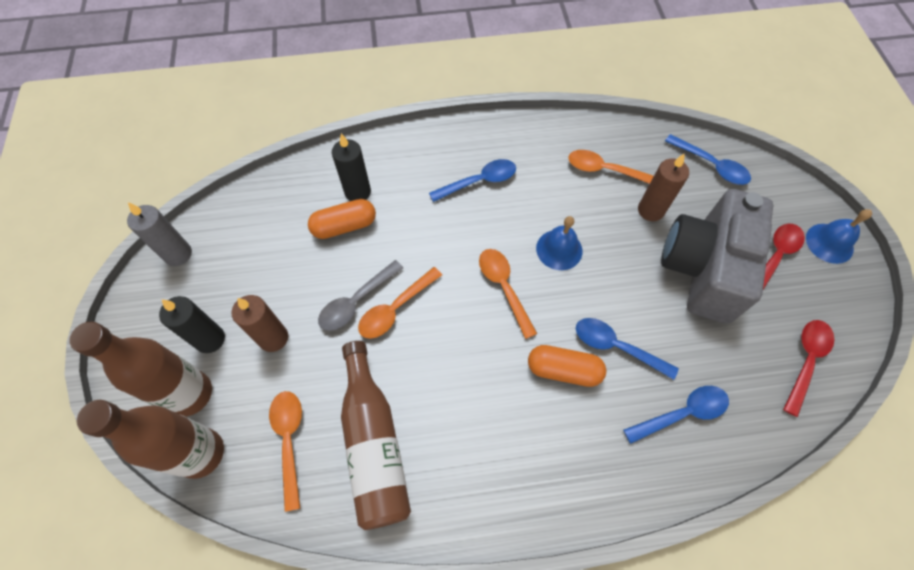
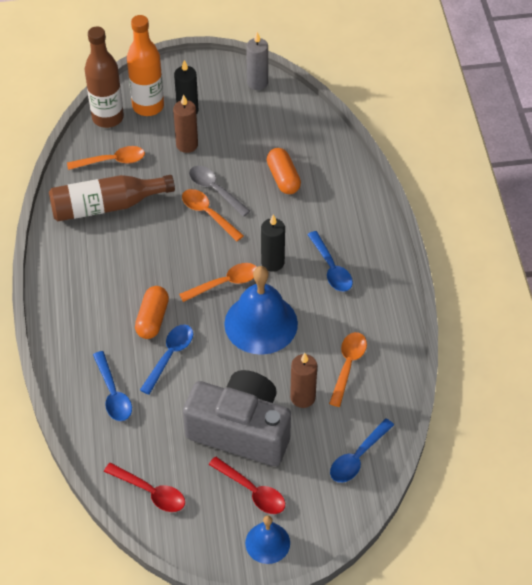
camera: 90 degrees right, 10 degrees down
(190, 394) = (148, 106): brown bottle -> orange bottle
(358, 192) = (317, 184): black candle -> black candle (272, 262)
(559, 249) = (261, 323): blue bell -> blue bell, size x1.82

